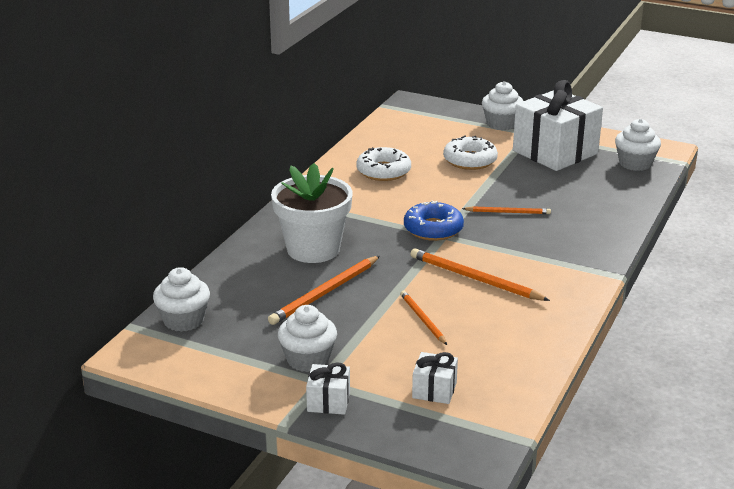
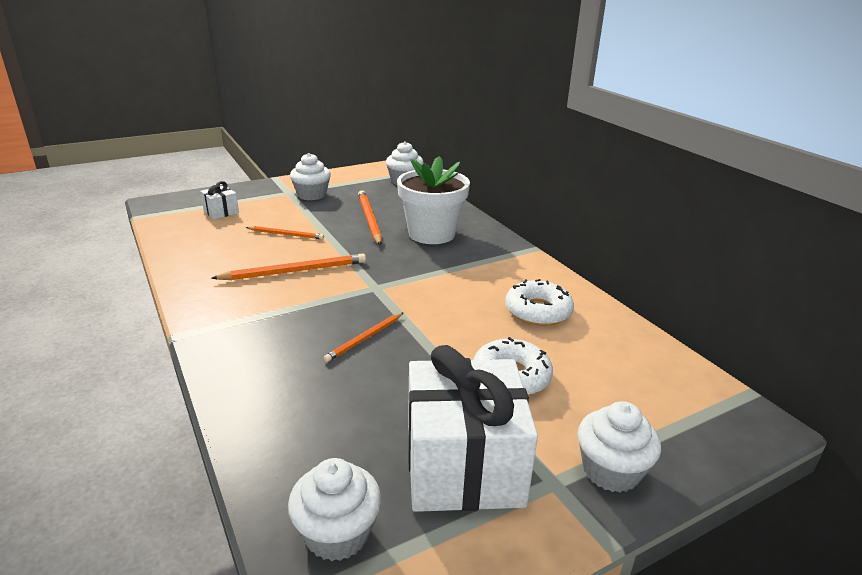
camera: 125 degrees right, 0 degrees up
(328, 401) = (269, 188): white gift -> none
(433, 229) = (392, 287): blue donut -> none

